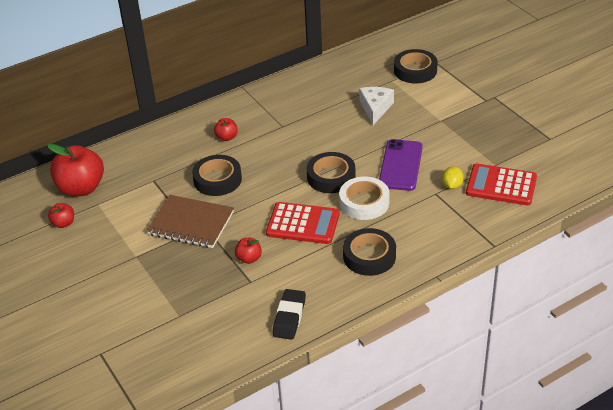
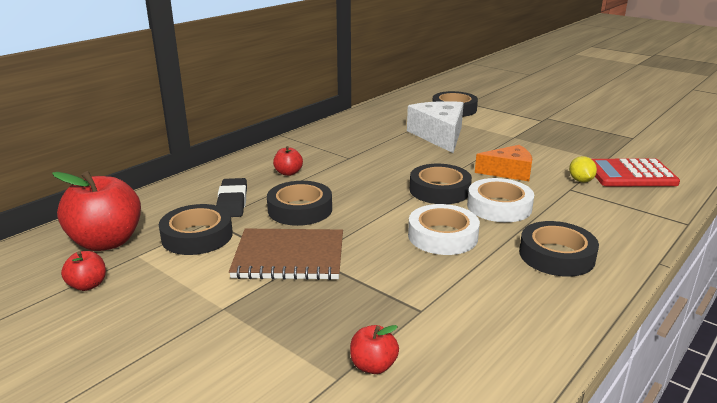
camera: 20 degrees left, 15 degrees down
(139, 193) = (197, 236): none -> black tape
(249, 258) = (399, 283): red apple -> red apple (373, 366)
(289, 317) = (515, 346): black eraser -> black eraser (232, 202)
(303, 224) = (442, 236): red calculator -> white tape
(375, 108) = (439, 135): white cheese -> white cheese, size x1.51
(401, 165) = (508, 172): purple phone -> orange cheese

